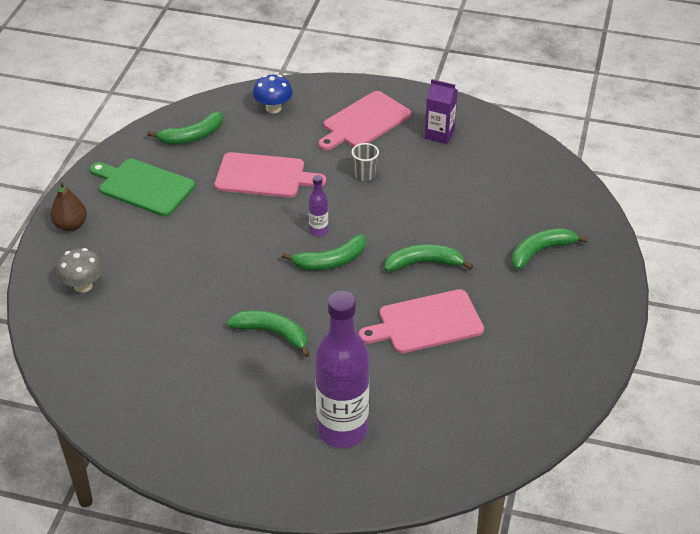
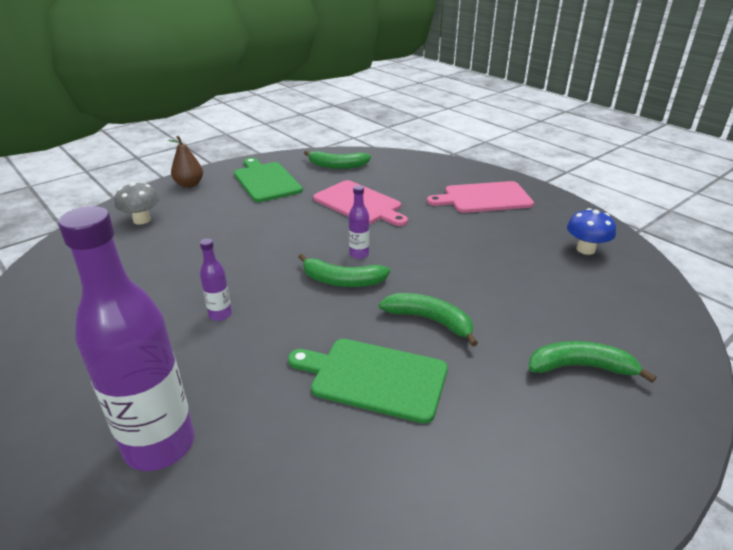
camera: 35 degrees right, 10 degrees down
(272, 333) = (220, 314): green banana -> purple bottle
(273, 108) = (417, 169): blue mushroom -> blue mushroom (585, 249)
(365, 175) = (445, 231): grey cup -> none
(426, 322) = (374, 378): pink cutting board -> green cutting board
(439, 134) = (548, 227): purple carton -> none

